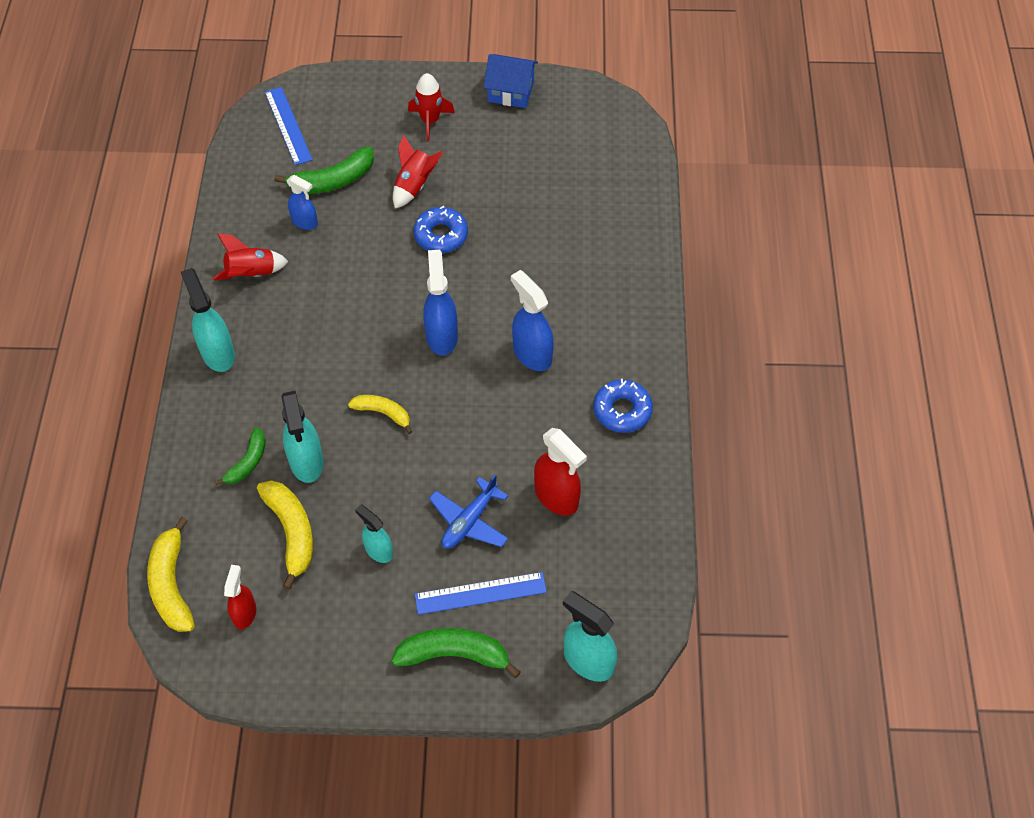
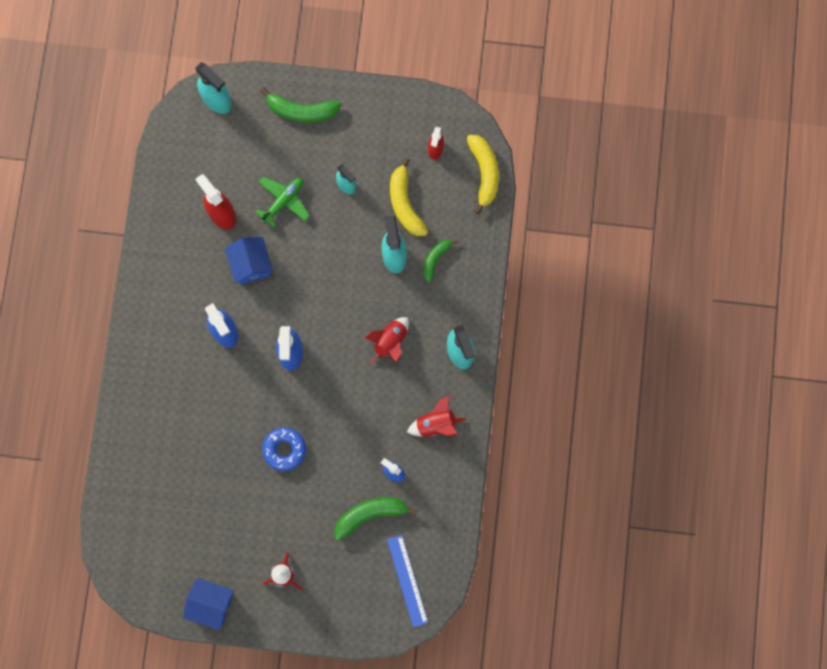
camera: 175 degrees left, 20 degrees up
(383, 413) = (338, 290): yellow banana -> none
(414, 185) = (302, 503): red rocket -> red rocket (390, 341)
(469, 521) = (283, 201): blue plane -> green plane
(480, 593) = (281, 150): blue ruler -> none
(507, 436) = (251, 264): none -> blue house
(622, 410) = (165, 278): blue donut -> none

